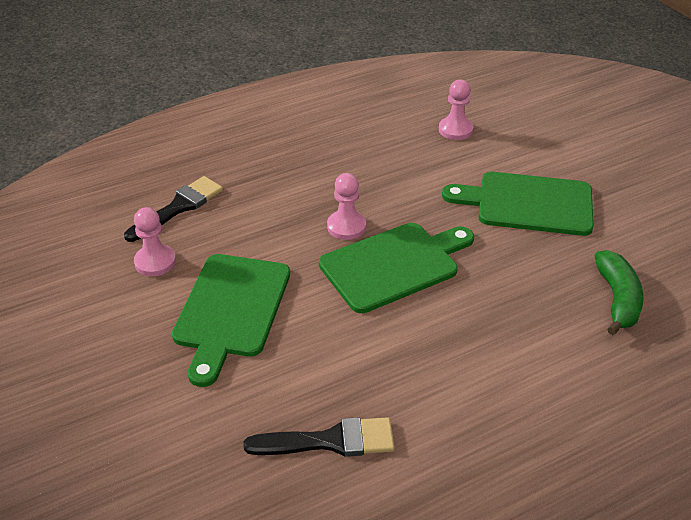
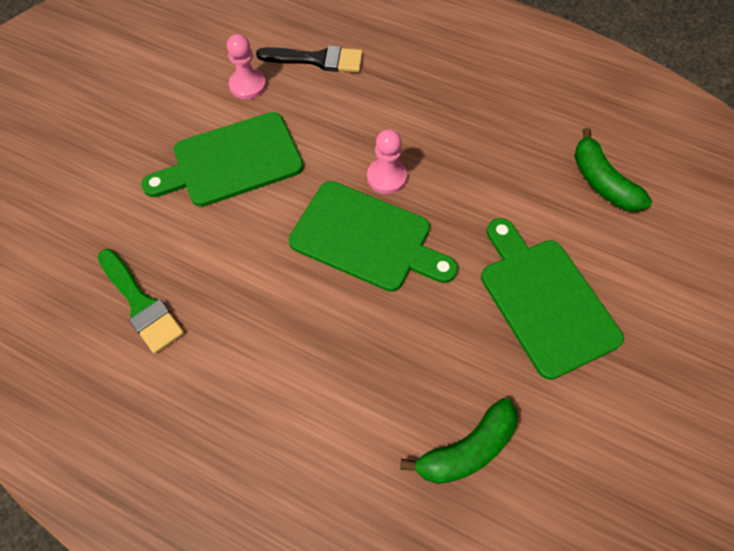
camera: 55 degrees right, 20 degrees up
(330, 441) = (141, 304): black brush -> green brush
(455, 130) = (601, 182): pink pawn -> green banana

